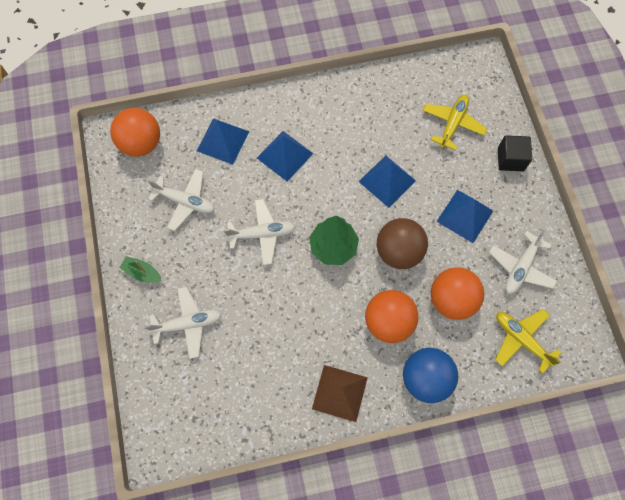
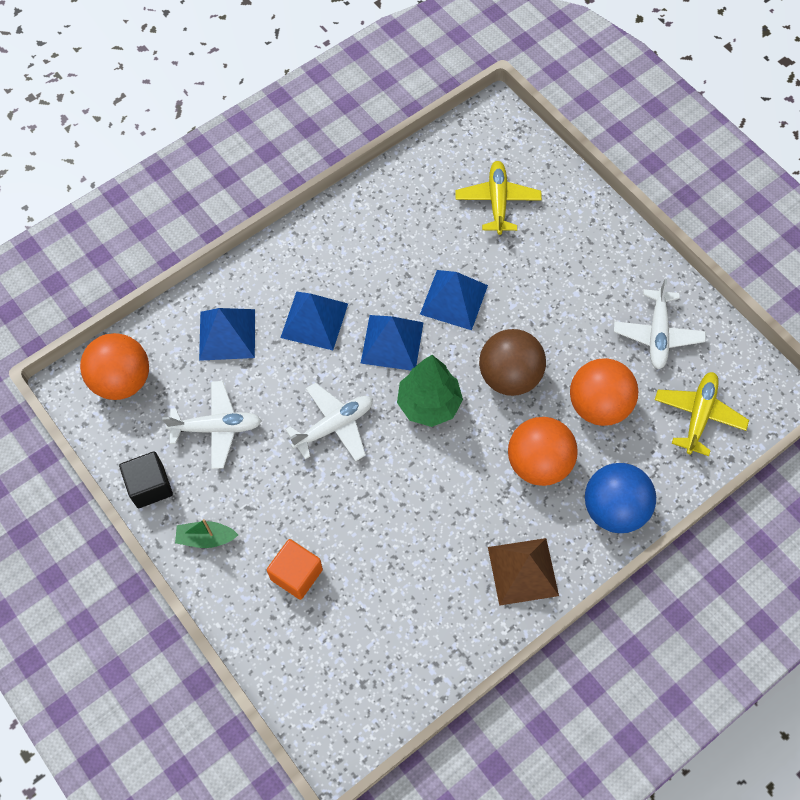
camera: 25 degrees left, 5 degrees down
(188, 324) = (296, 574): white plane -> orange cube
(465, 216) = (565, 302): blue pyramid -> blue pyramid (392, 342)
(510, 159) = (584, 216): black cube -> black cube (150, 486)
(521, 339) = (698, 415): yellow plane -> yellow plane turned 90 degrees clockwise

